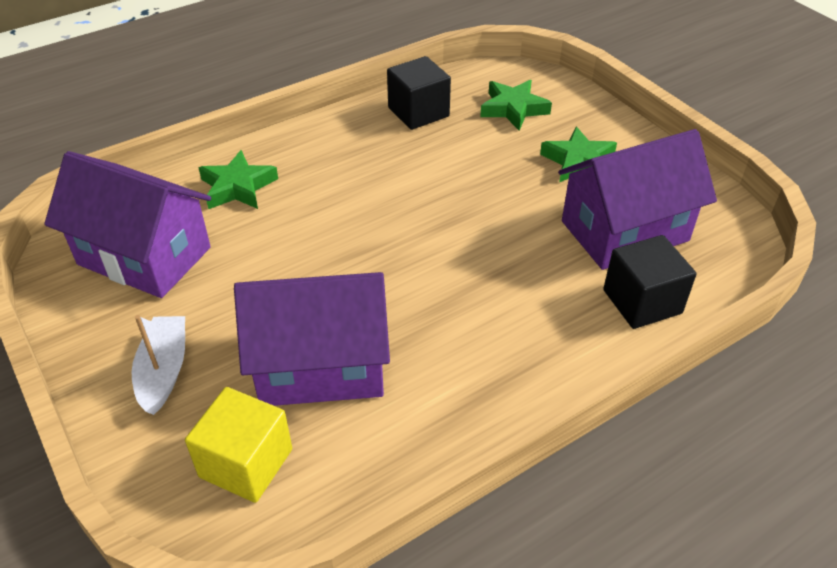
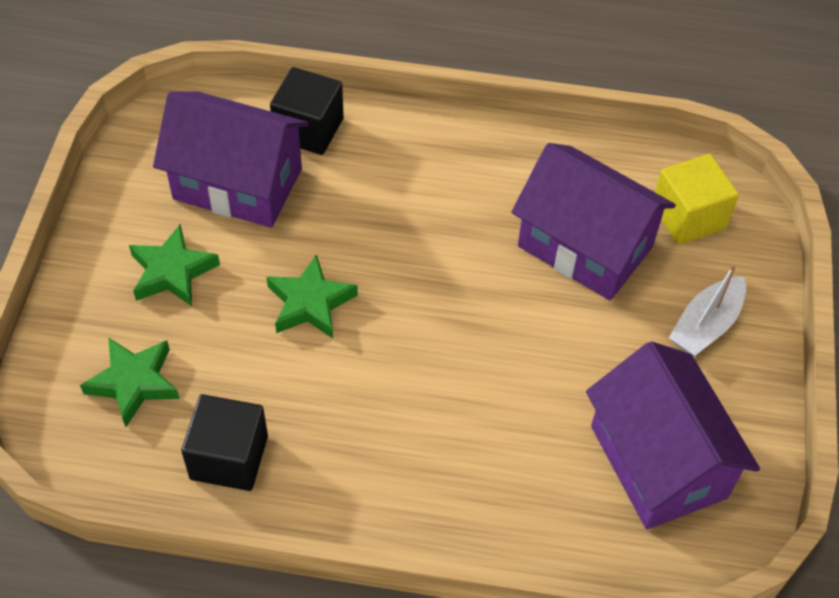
camera: 140 degrees left, 10 degrees up
(238, 187) = (510, 489): green star -> green star (310, 303)

